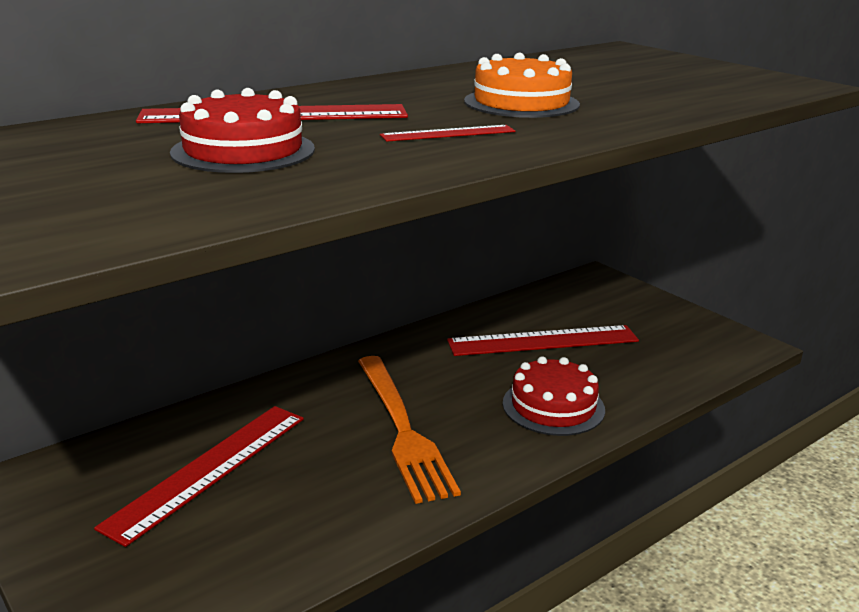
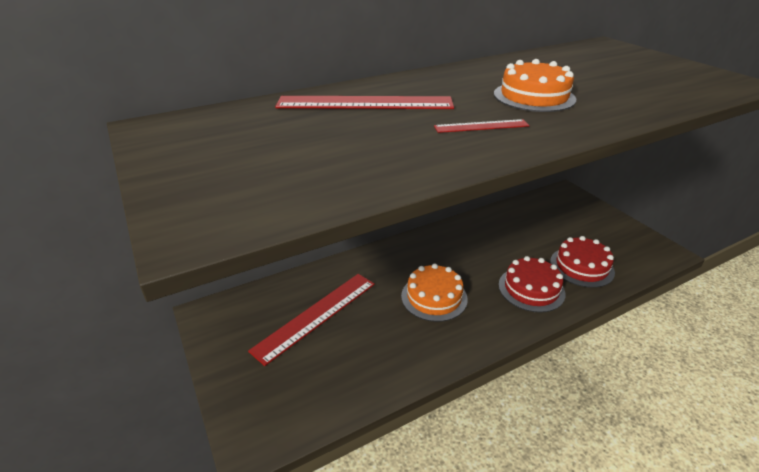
camera: 10 degrees right, 10 degrees up
(243, 151) = (341, 138): red cake -> red cake (581, 266)
(402, 429) = (434, 297): orange fork -> orange cake
(543, 341) = (527, 238): red ruler -> none

